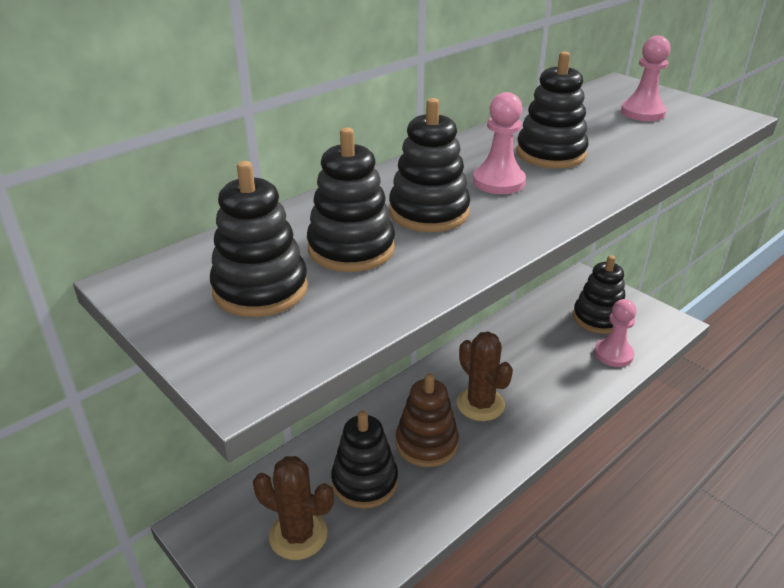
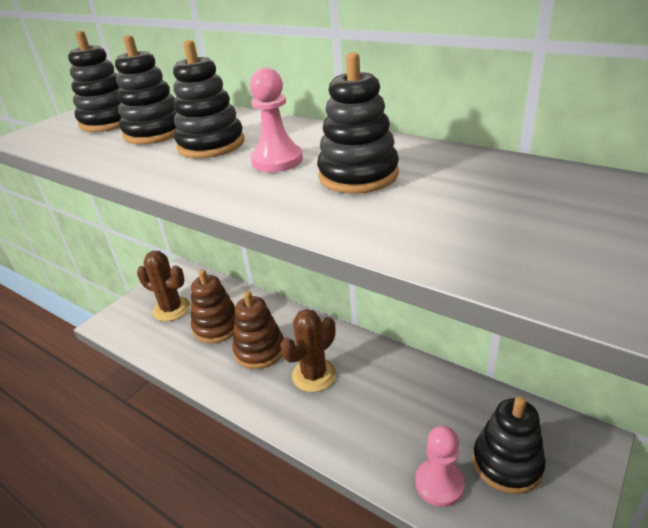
camera: 80 degrees right, 0 degrees up
(298, 535) = (171, 309): brown cactus -> brown cactus turned 75 degrees counterclockwise
(364, 482) = (217, 327): black stacking toy -> brown stacking toy
(642, 113) = (558, 220): pink pawn -> none

